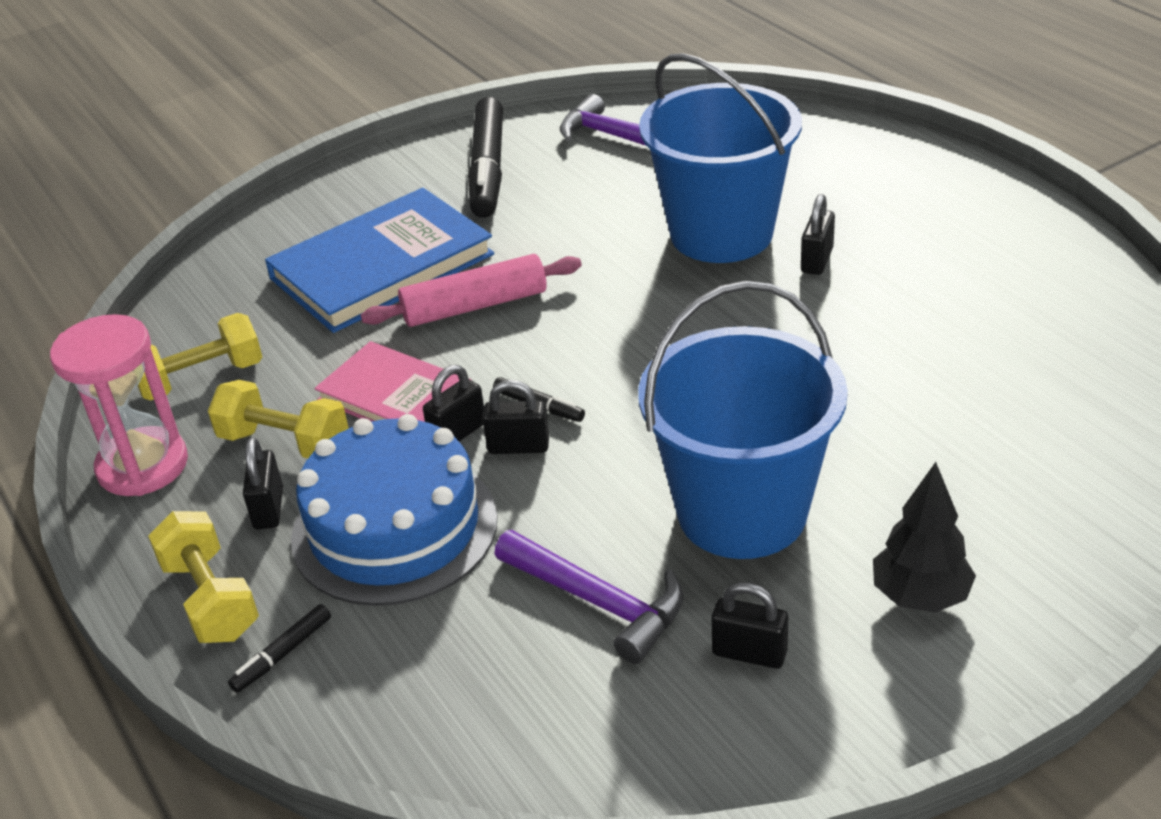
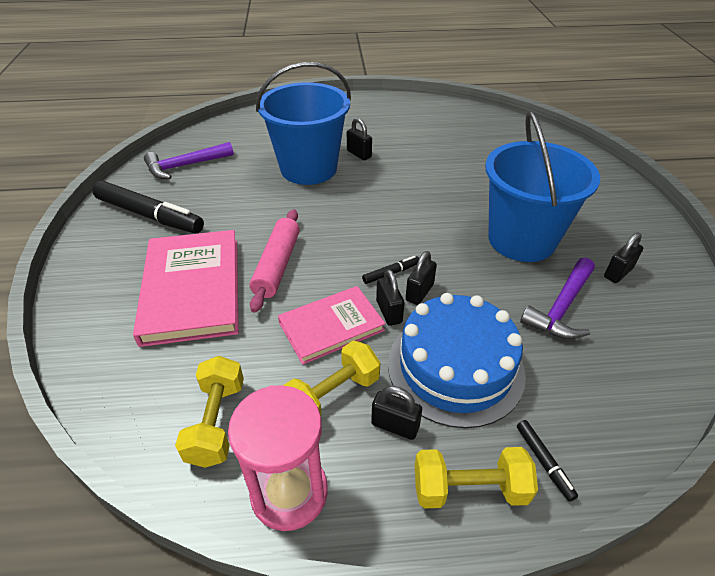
camera: 65 degrees left, 5 degrees up
(381, 266) = (192, 289): blue book -> pink book
(598, 602) = (561, 307): purple hammer -> purple hammer turned 150 degrees clockwise
(920, 597) = (602, 215): black tree -> none

